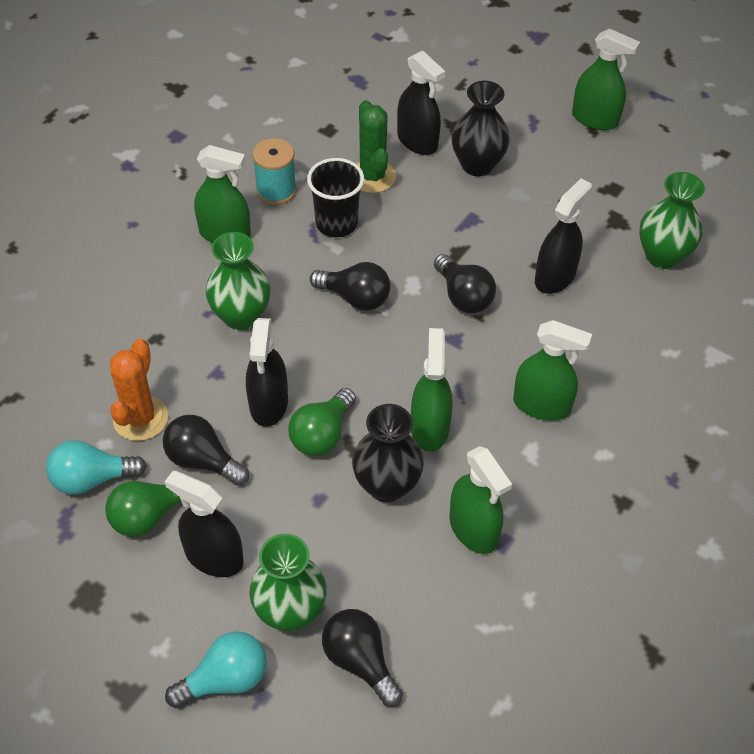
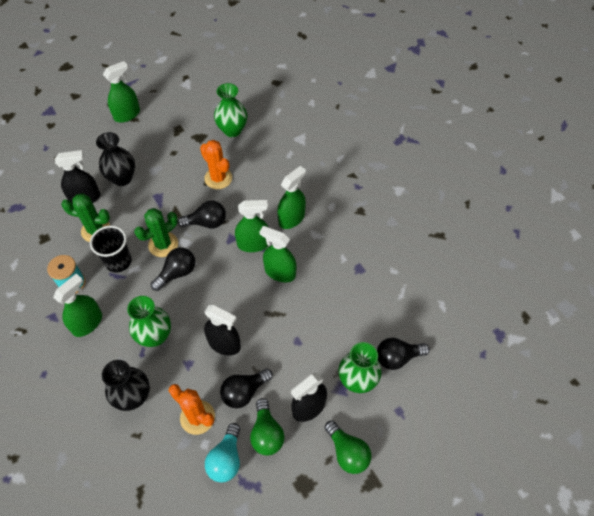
camera: 65 degrees left, 5 degrees up
(225, 679) = (383, 426): turquoise light bulb -> none
(322, 434) = (258, 324): green light bulb -> green light bulb (347, 452)
(387, 485) = (304, 306): black vase -> black vase (133, 397)
(393, 261) = (163, 244): none -> green cactus
(473, 529) = (347, 278): green spray bottle -> green spray bottle (253, 244)
(555, 277) = (218, 178): black spray bottle -> orange cactus

